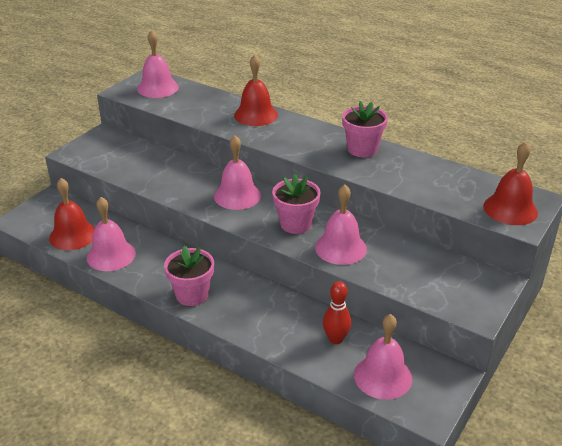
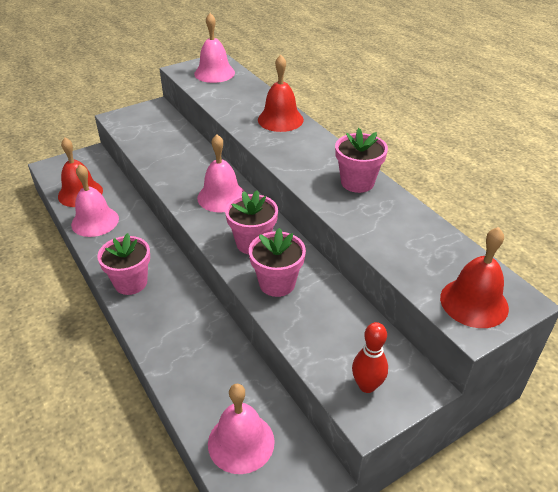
camera: 25 degrees right, 5 degrees up
(335, 339) = (225, 379): red bowling pin -> red bowling pin (367, 385)
(340, 248) = (277, 283): pink bell -> pink flower pot

